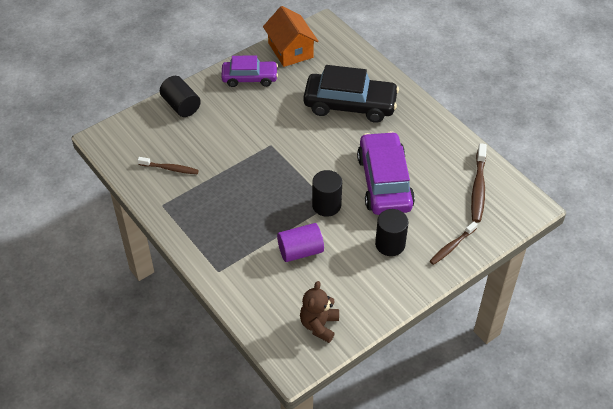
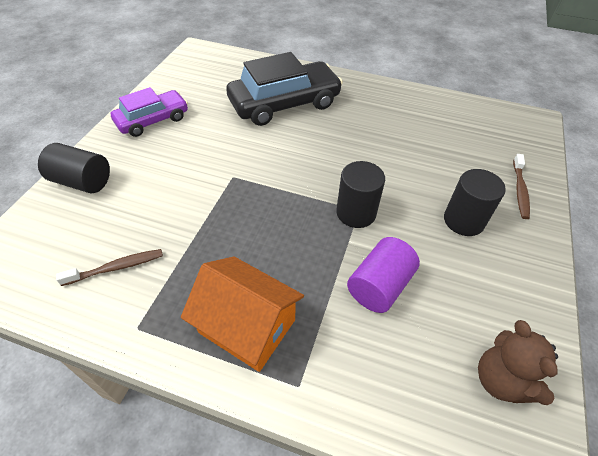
camera: 35 degrees left, 0 degrees up
(290, 50) = (179, 80): orange house -> orange house (247, 326)
(384, 182) = (390, 159): purple car -> none
(478, 188) = (476, 125): brown toothbrush -> none

